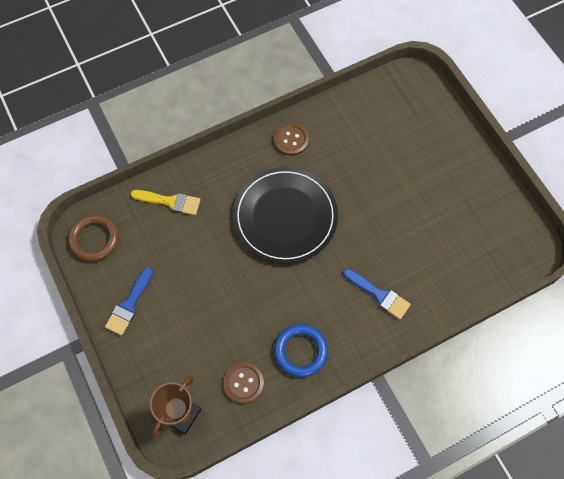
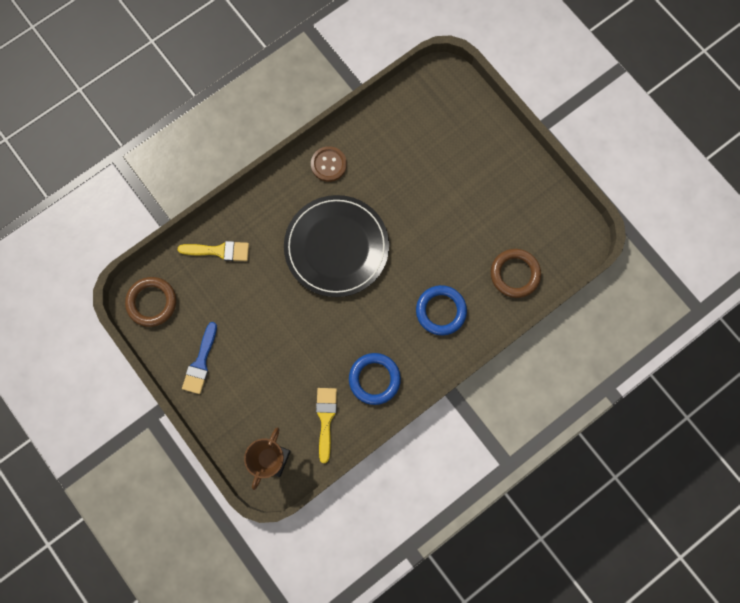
camera: 10 degrees left, 10 degrees up
(243, 383) = (326, 419): brown button -> yellow brush
(379, 295) = (441, 311): blue brush -> blue ring
(460, 271) = (515, 274): none -> brown ring

